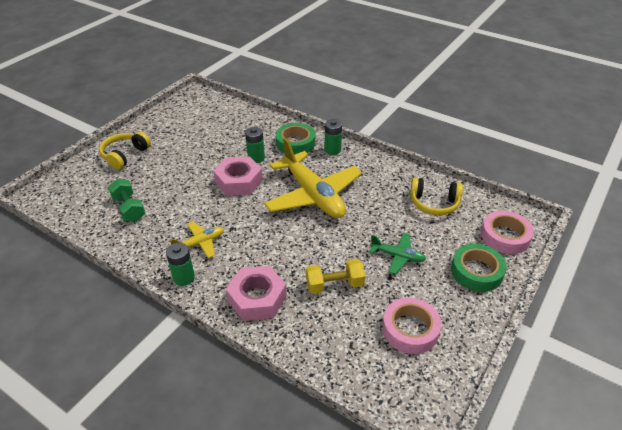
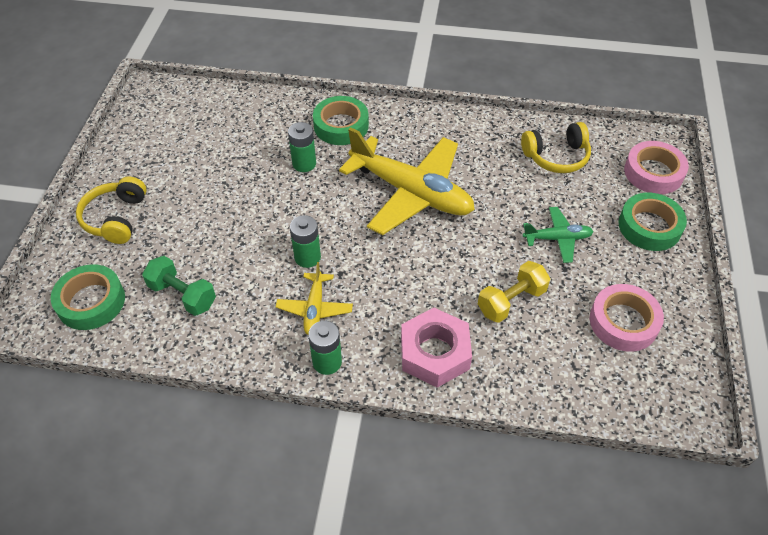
camera: 25 degrees left, 10 degrees up
(77, 195) = (91, 302): none -> green tape
(200, 243) = (315, 308): yellow plane -> yellow plane turned 150 degrees clockwise
(239, 181) = (304, 205): pink nut -> none
(332, 150) = (394, 121): green battery -> green battery (307, 257)

